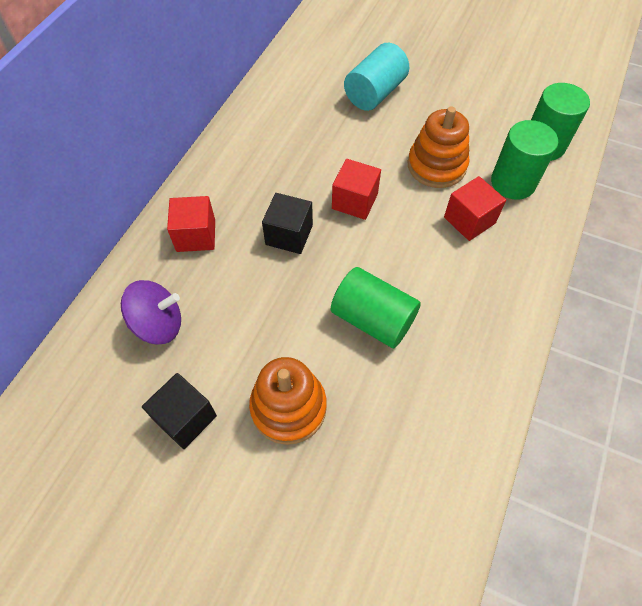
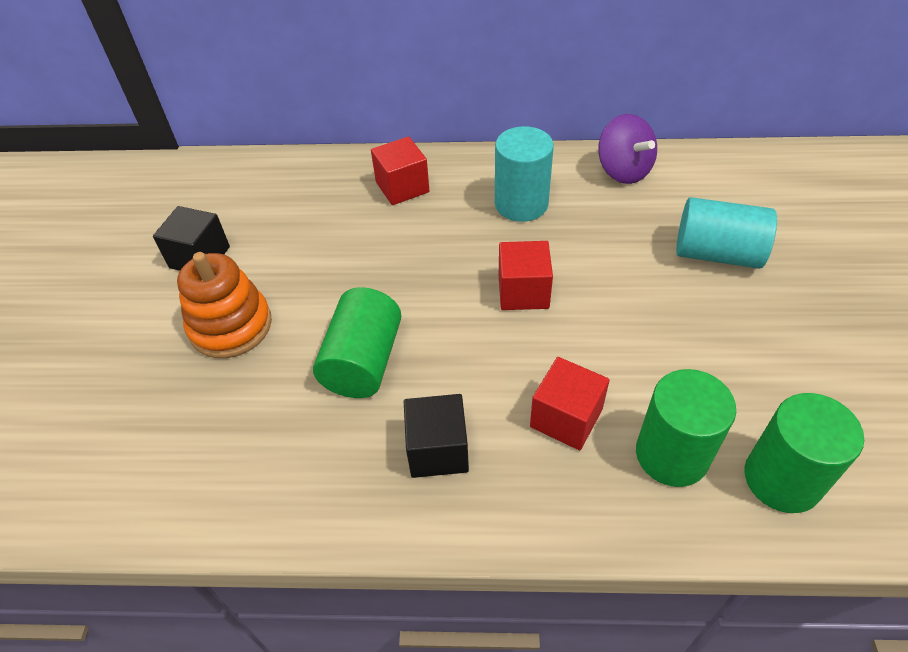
camera: 70 degrees right, 10 degrees down
(158, 324) = (290, 203): purple spinning top -> purple spinning top (623, 170)
(266, 169) = (521, 204): none -> turquoise cylinder
(289, 235) = (441, 253): black cube -> black cube (438, 450)
(436, 166) = (638, 355): orange stacking toy -> none

